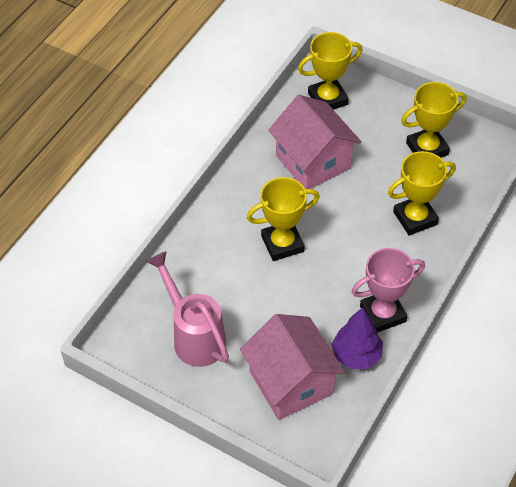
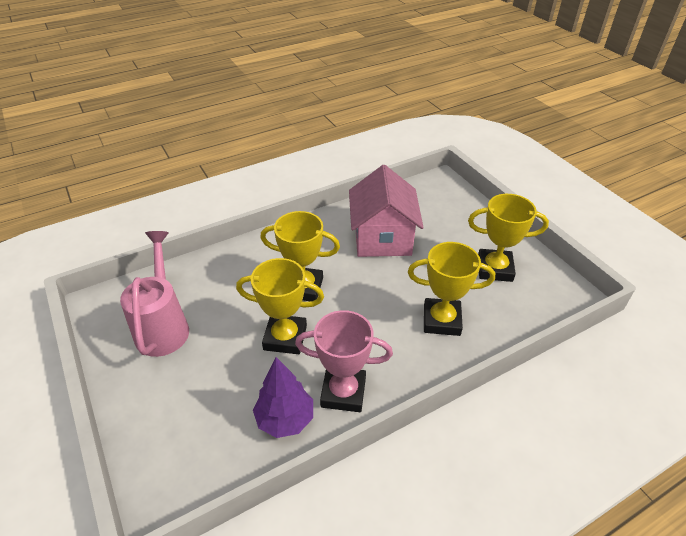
camera: 30 degrees right, 10 degrees down
(291, 382) = (202, 412): pink house -> none
(327, 99) = (431, 200): yellow trophy -> yellow trophy (285, 337)

